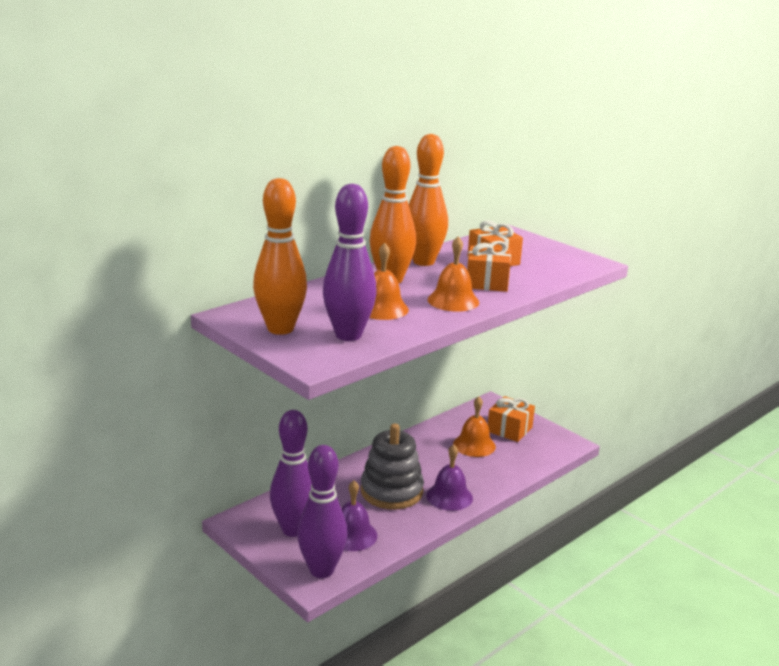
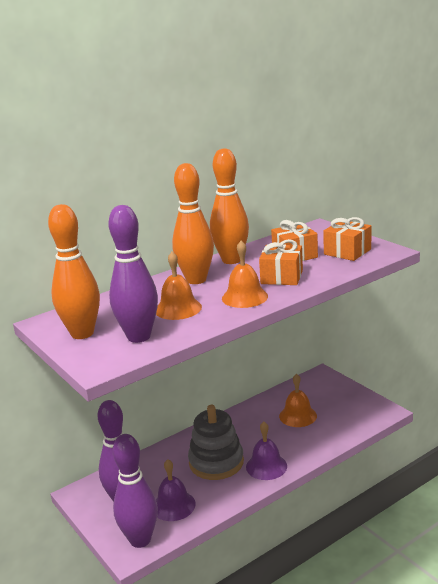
camera: 10 degrees right, 0 degrees up
(509, 429) = (332, 400): orange gift -> orange gift (347, 252)

